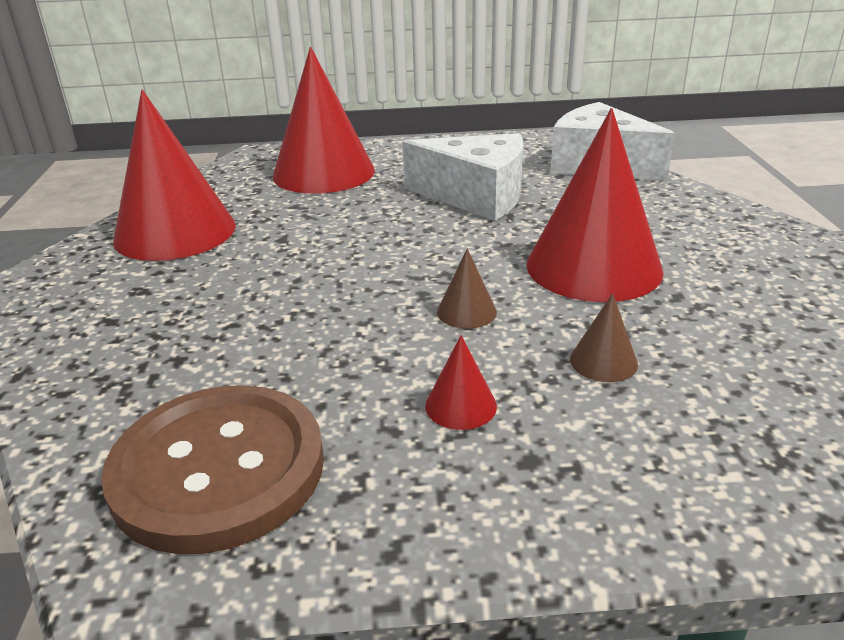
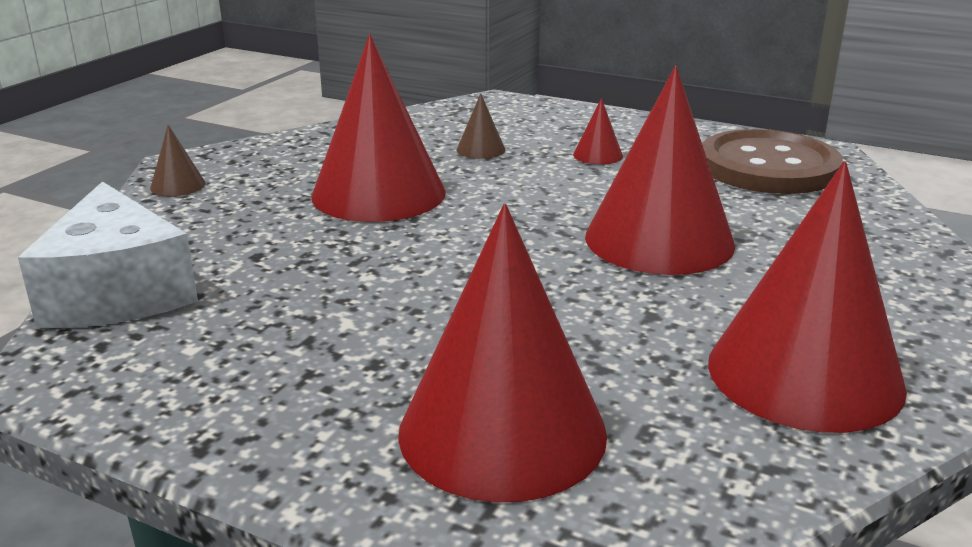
camera: 150 degrees left, 5 degrees down
(308, 297) = (659, 240): none -> red cone
(466, 312) = (530, 194): brown cone -> brown cone (178, 185)
(476, 196) = (349, 296): white cheese -> none

